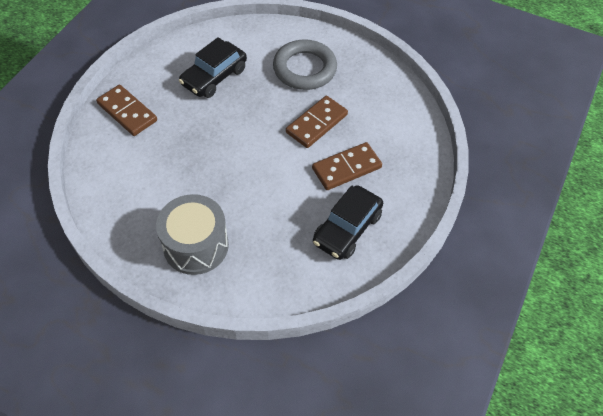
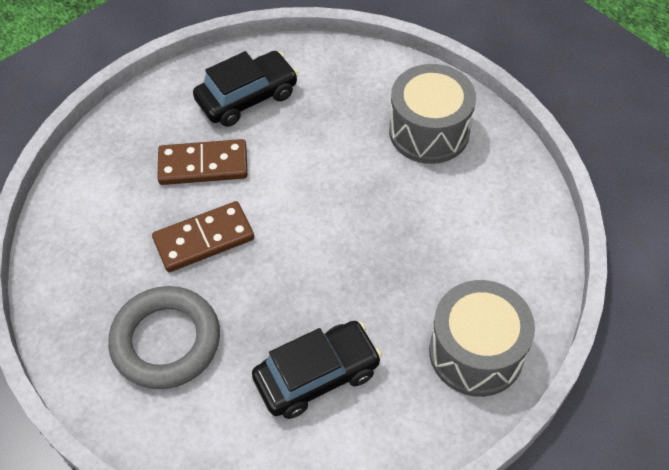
camera: 155 degrees left, 0 degrees up
(127, 112) = (476, 352): brown domino -> grey drum

